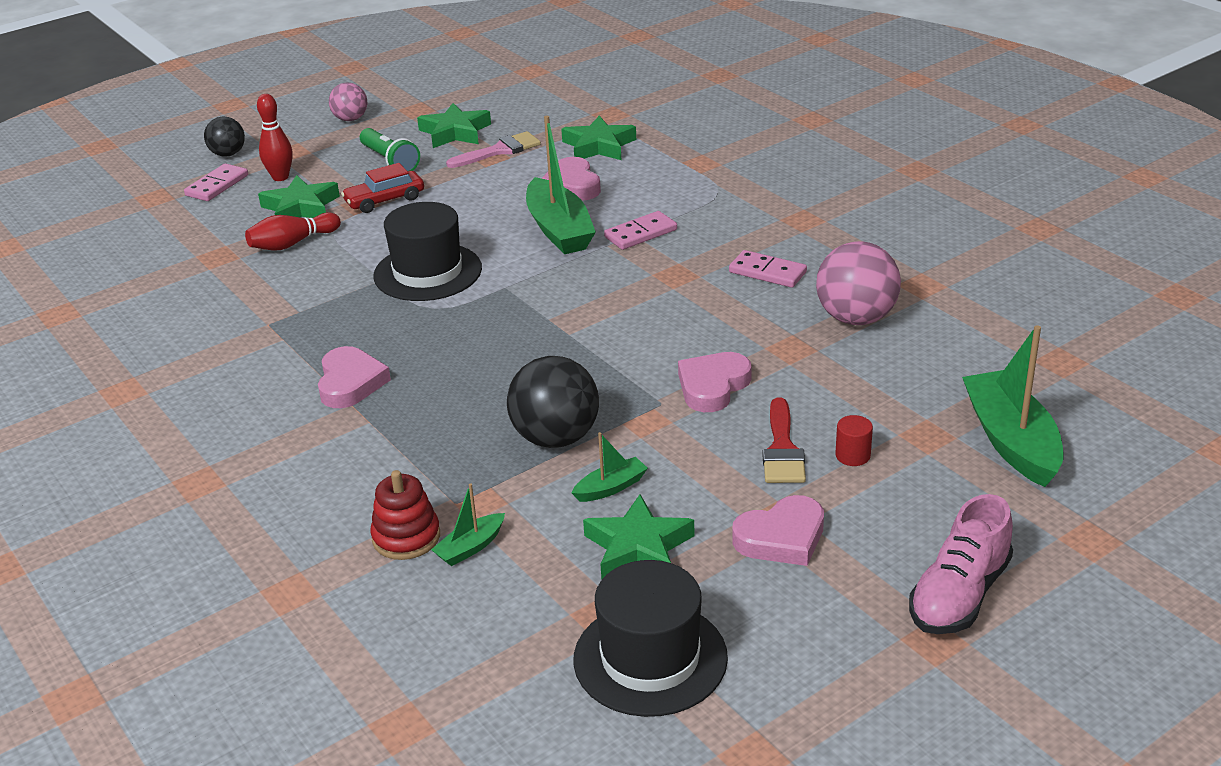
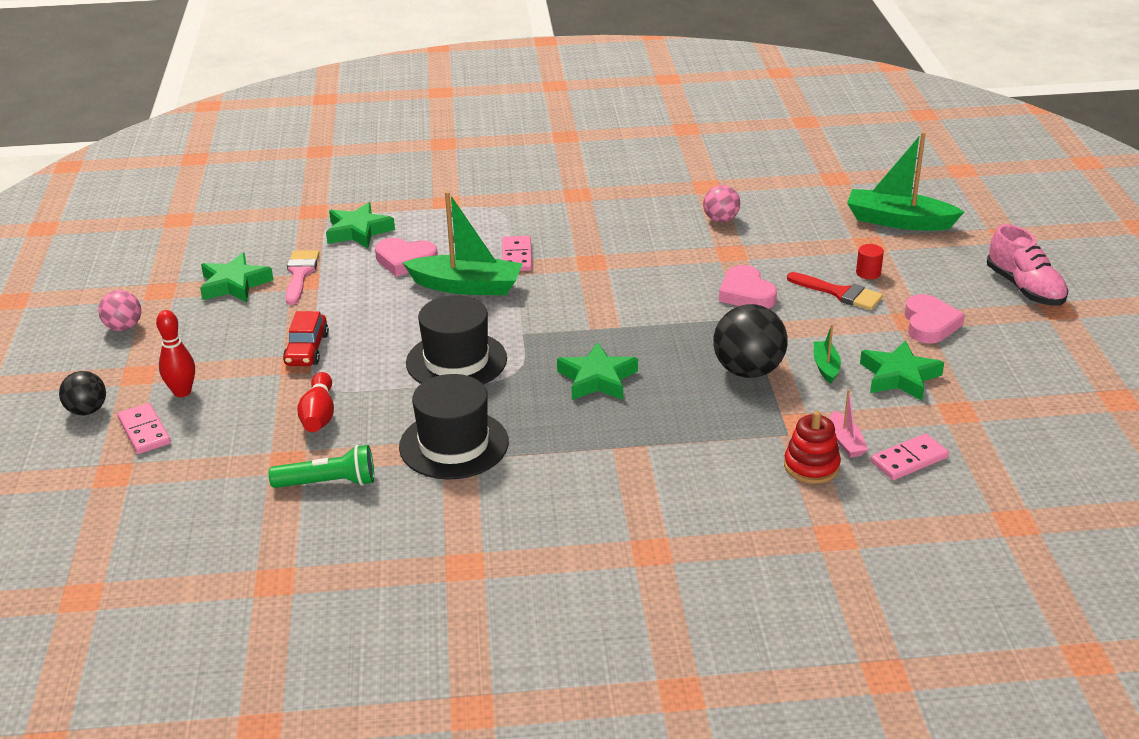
camera: 60 degrees left, 0 degrees up
(300, 207) = (258, 395): green star -> green star (597, 379)
(350, 383) = (582, 440): pink heart -> none
(390, 161) = (239, 329): green flashlight -> green flashlight (328, 483)
(470, 547) = (846, 442): green boat -> pink boat
(650, 658) = (1011, 406): black hat -> black hat (454, 444)
(767, 272) = (629, 229): pink domino -> pink domino (909, 460)
(856, 318) = (721, 219): pink ball -> pink ball, size x0.59

